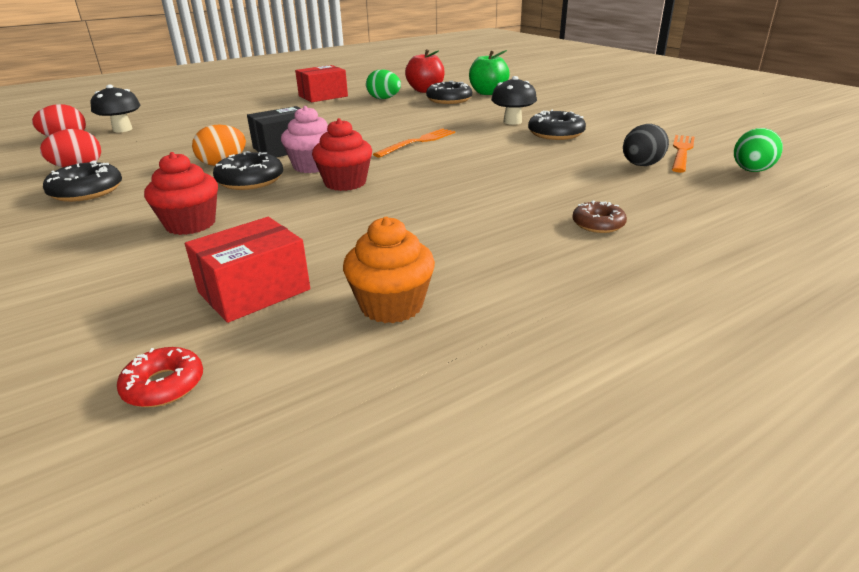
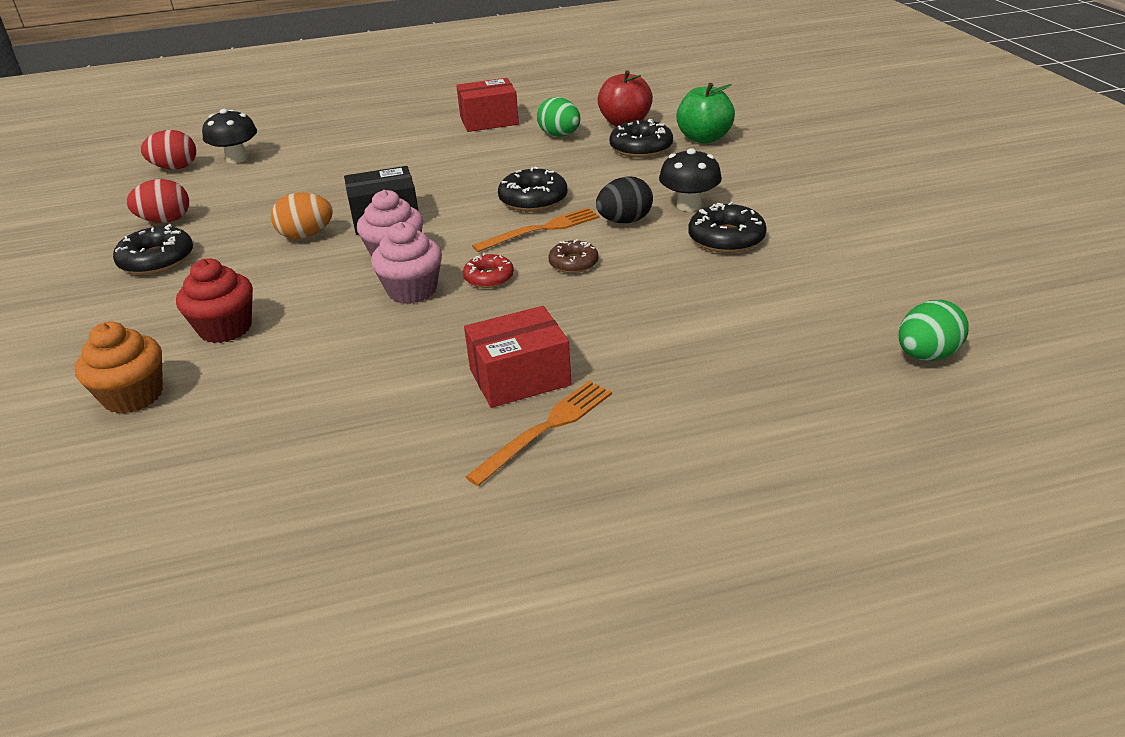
camera: 20 degrees right, 5 degrees up
(164, 385) = (104, 528): red donut -> red donut (489, 277)
(250, 180) = (318, 269): black donut -> black donut (533, 199)
(254, 291) = (232, 434): red box -> red box (519, 377)
(345, 183) = (412, 290): red cupcake -> pink cupcake
(391, 305) = (340, 482): orange cupcake -> orange cupcake (133, 396)
(598, 224) = (640, 411): brown donut -> brown donut (573, 263)
(641, 165) = (785, 319): black egg -> black egg (624, 221)
(682, 152) = (866, 301): orange fork -> orange fork (546, 429)

